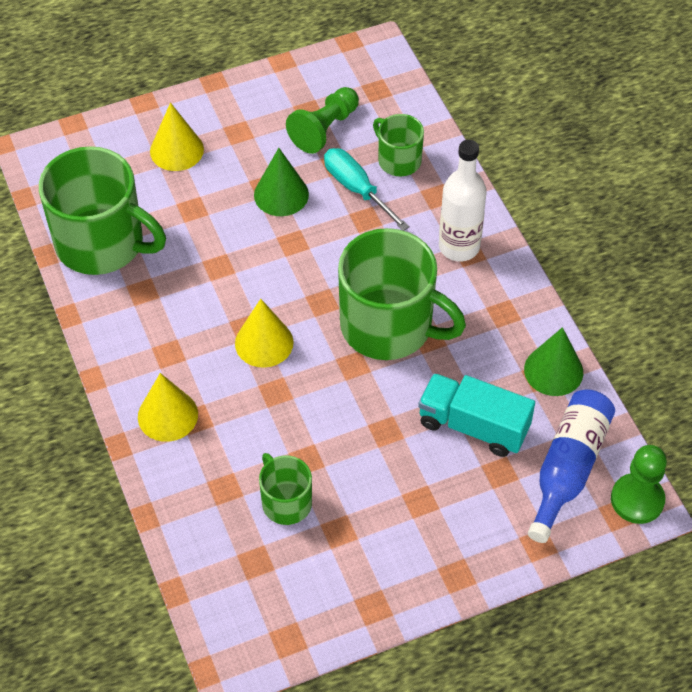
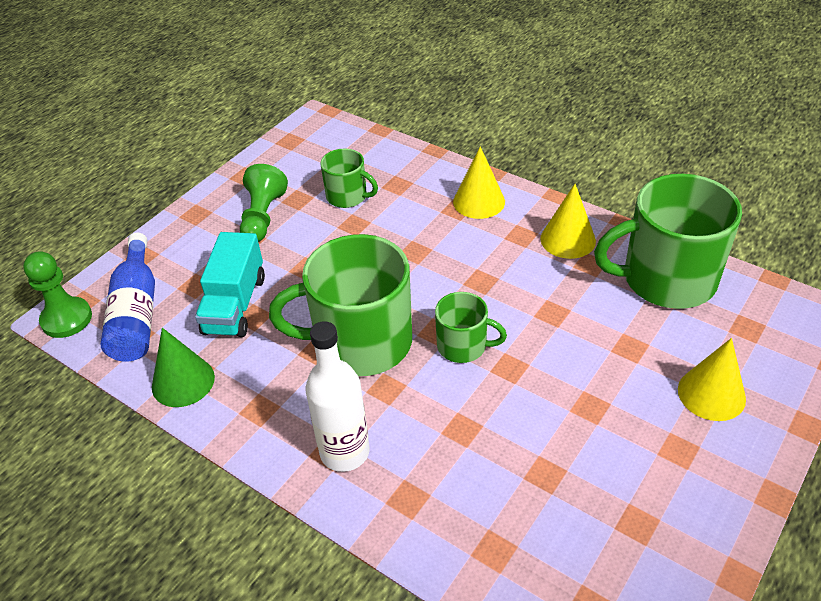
camera: 150 degrees right, 10 degrees down
(264, 342) = (455, 277): yellow cone -> yellow cone (568, 239)
(281, 194) = (566, 406): green cone -> none
(324, 129) = (596, 509): green pawn -> green pawn (263, 217)
(357, 189) = (497, 456): turquoise screwdriver -> none
(398, 160) = (482, 519): green mug -> green mug (463, 346)
(473, 426) = (235, 304): turquoise truck -> turquoise truck turned 105 degrees clockwise

